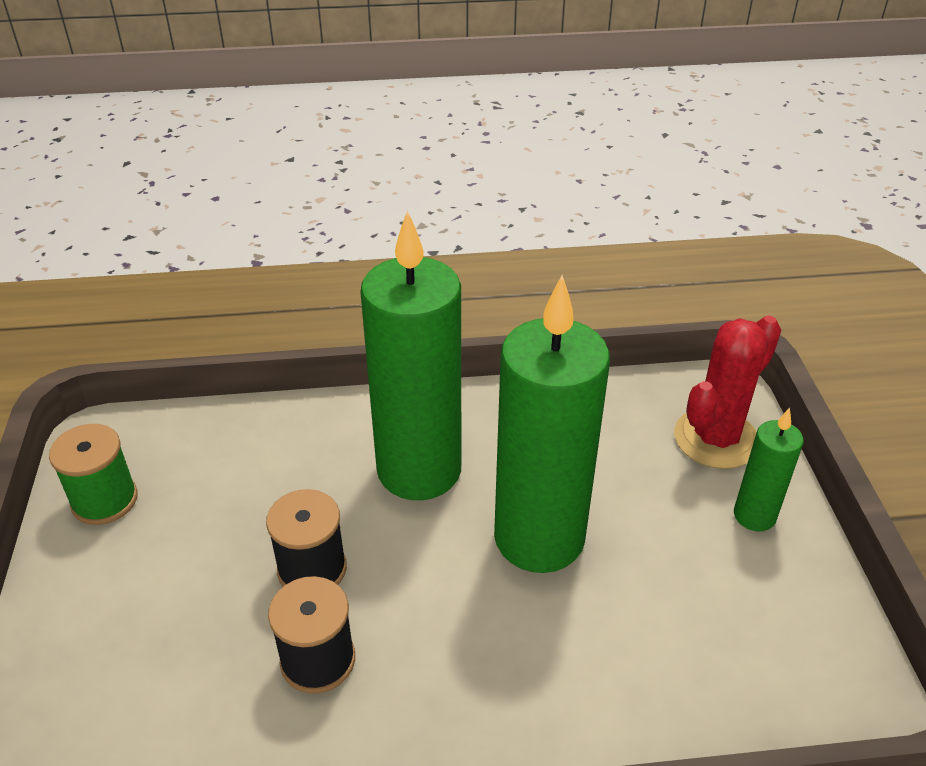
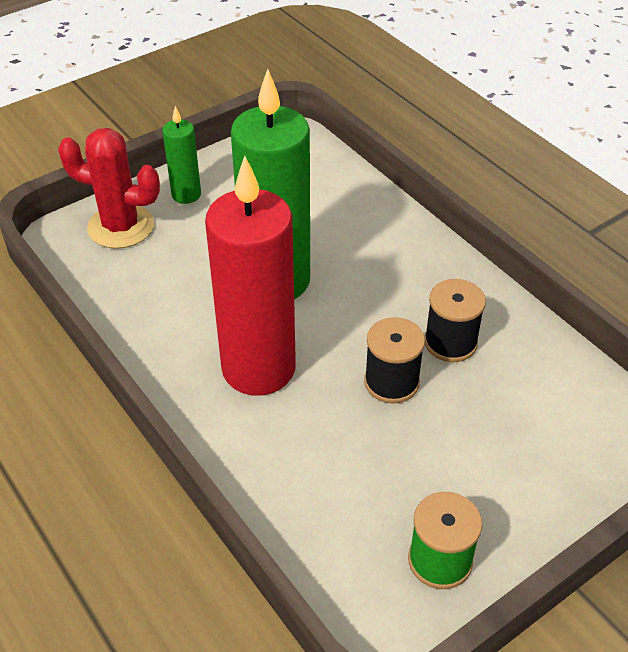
camera: 120 degrees left, 5 degrees up
(419, 470) = (258, 368): green candle -> red candle

